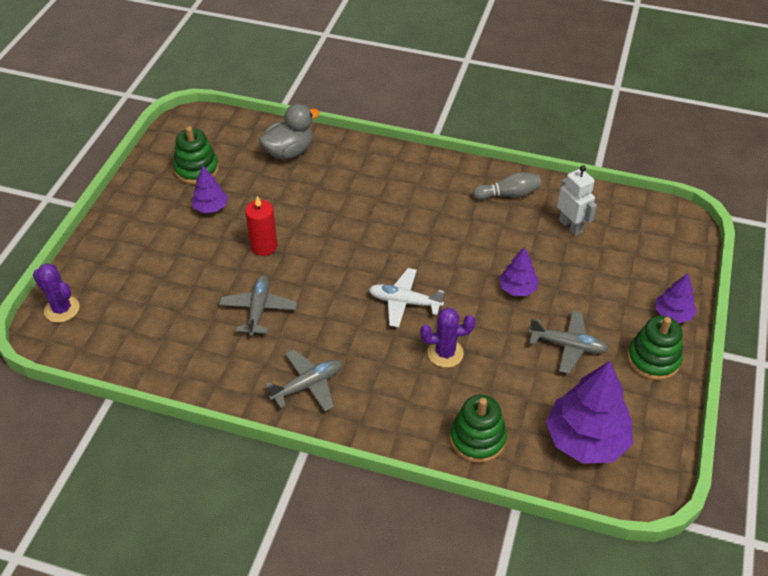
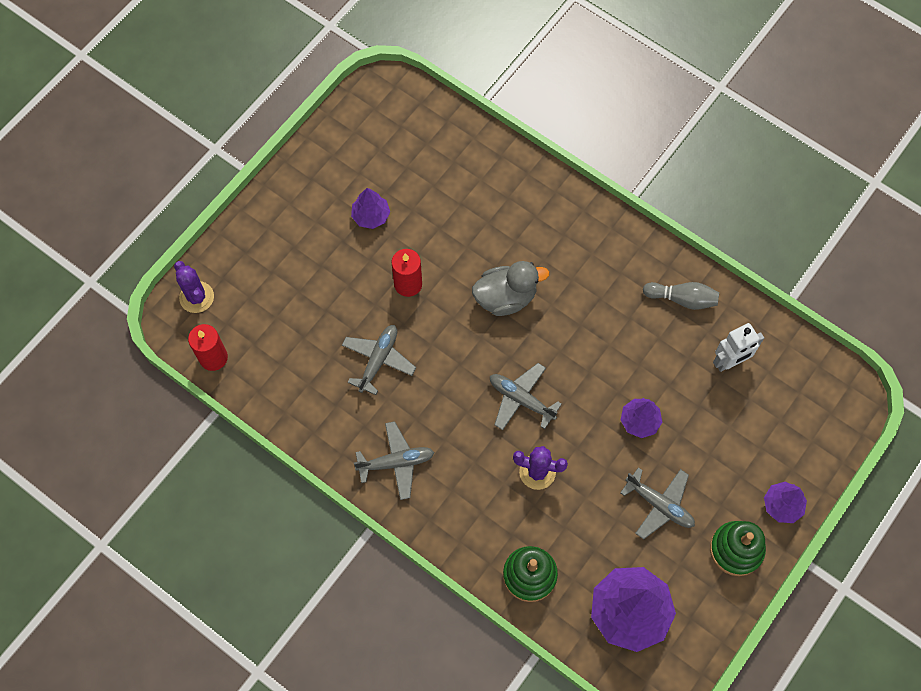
camera: 20 degrees right, 20 degrees up
(93, 352) = (213, 357): none -> red candle
(197, 169) = (372, 160): green stacking toy -> none
(289, 152) = (474, 166): grey duck -> grey duck (505, 297)
(404, 302) = (521, 399): white plane -> grey plane
(570, 226) = (729, 362): white robot -> white robot turned 75 degrees clockwise

